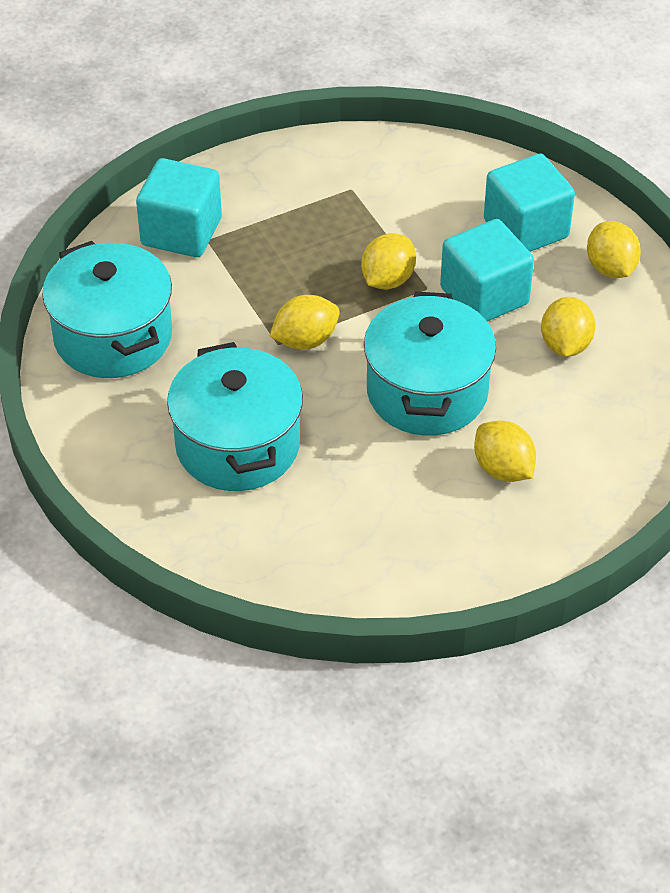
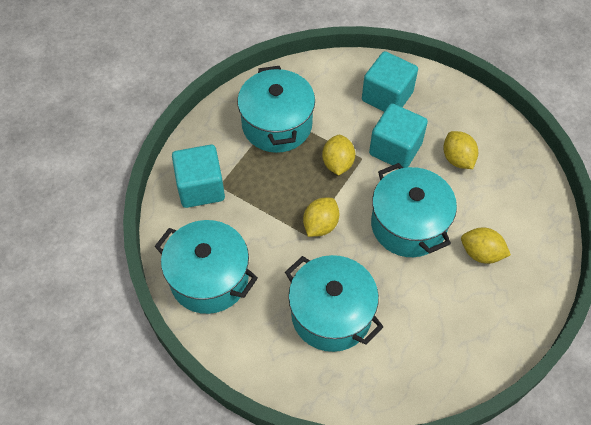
camera: 30 degrees left, 10 degrees up
(340, 201) = (277, 125): none -> turquoise pot
(610, 268) = (446, 100): yellow lemon -> none

